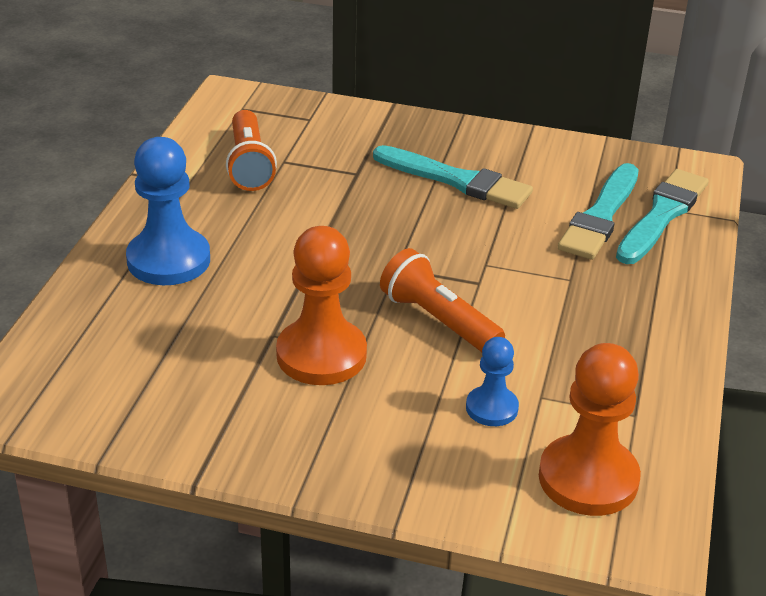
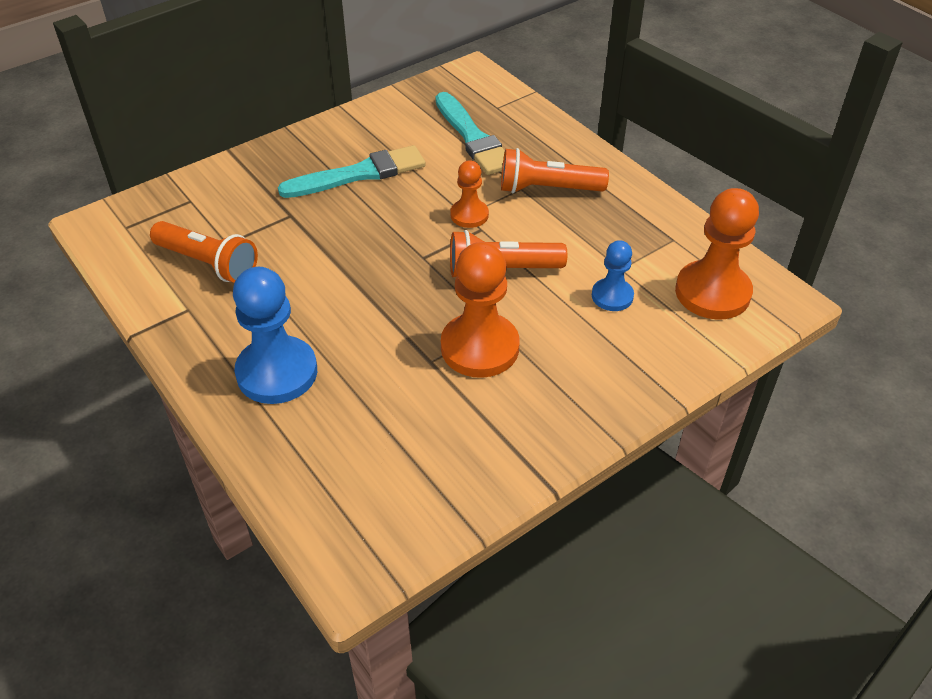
camera: 50 degrees left, 10 degrees up
(488, 266) = (469, 215): none -> orange pawn
(592, 296) = (547, 189): none -> orange flashlight
(662, 215) = (500, 113): turquoise brush -> none

